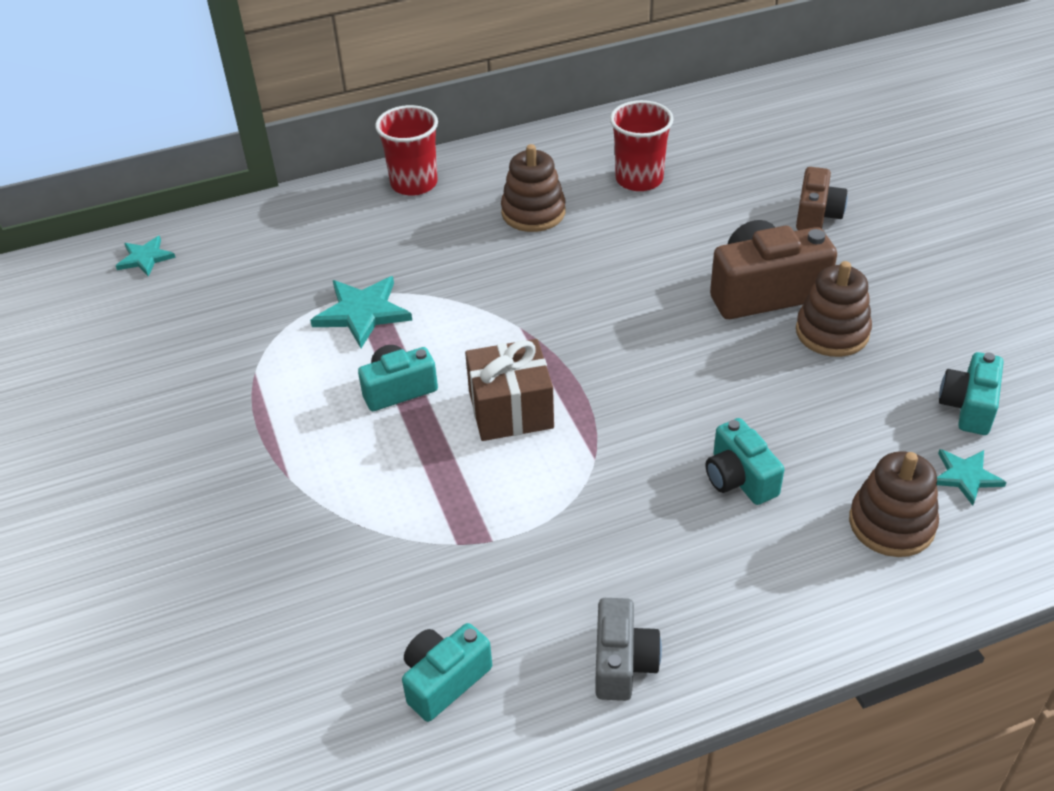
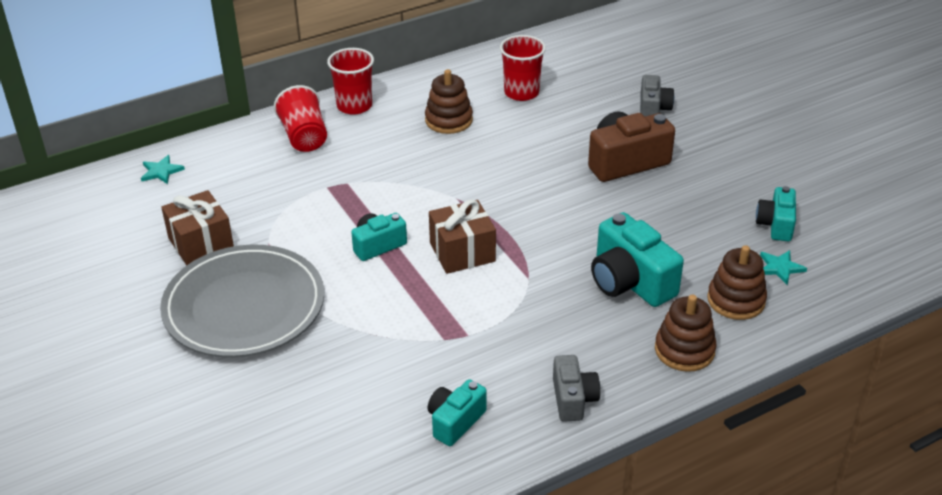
camera: 10 degrees left, 5 degrees down
(167, 366) = (201, 244): none -> brown gift
(199, 465) = (244, 306): none -> grey plate
(339, 223) = (304, 137): none -> red cup
(362, 313) = (338, 197): turquoise star -> none
(739, 478) = (630, 282): turquoise camera -> turquoise camera, size x1.67
(817, 215) = (653, 109): brown camera -> grey camera
(832, 332) = (677, 185): brown stacking toy -> brown stacking toy (684, 350)

